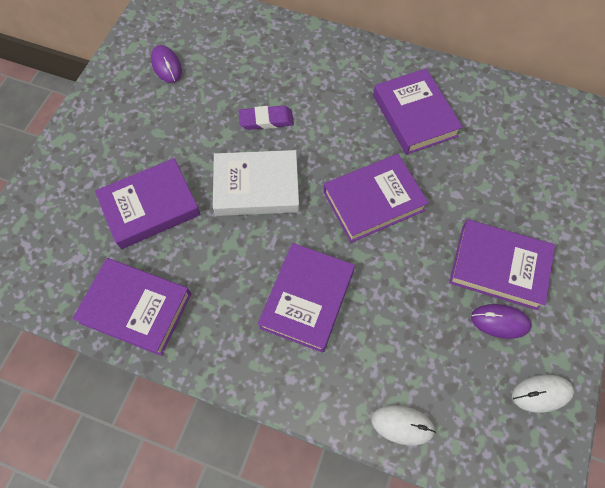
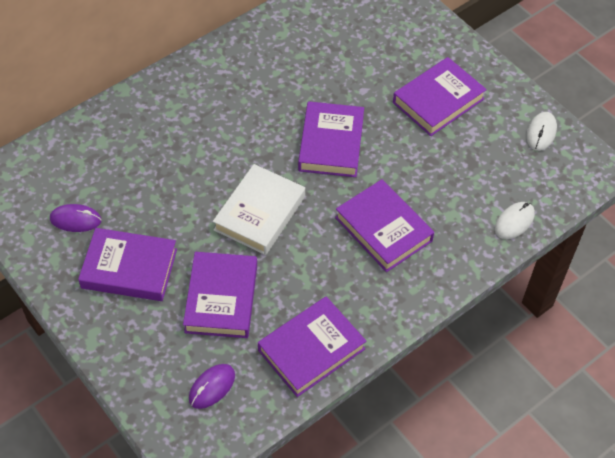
camera: 60 degrees left, 10 degrees down
(266, 120) = (198, 174): purple eraser -> none
(414, 115) = (274, 75): purple book -> purple book (129, 268)
(500, 322) = (478, 124): purple mouse -> purple mouse (212, 387)

